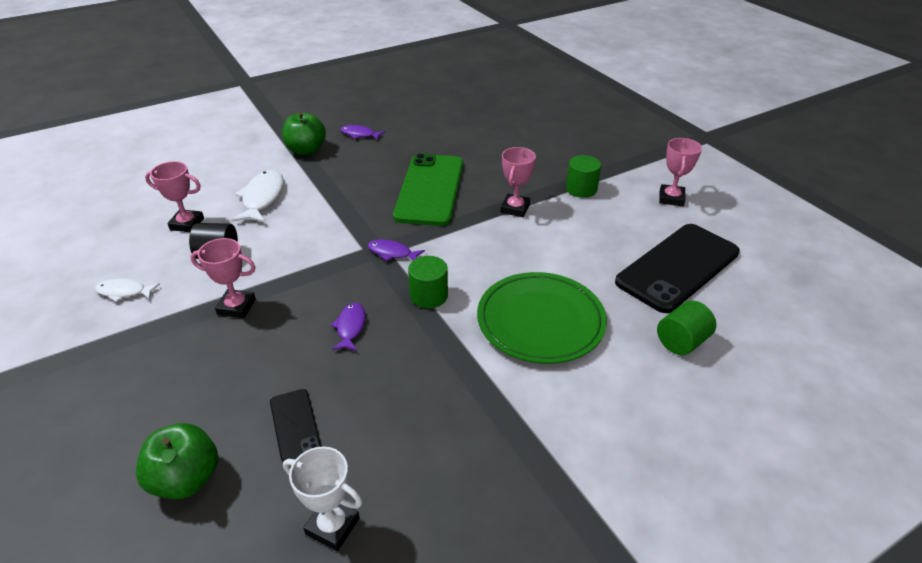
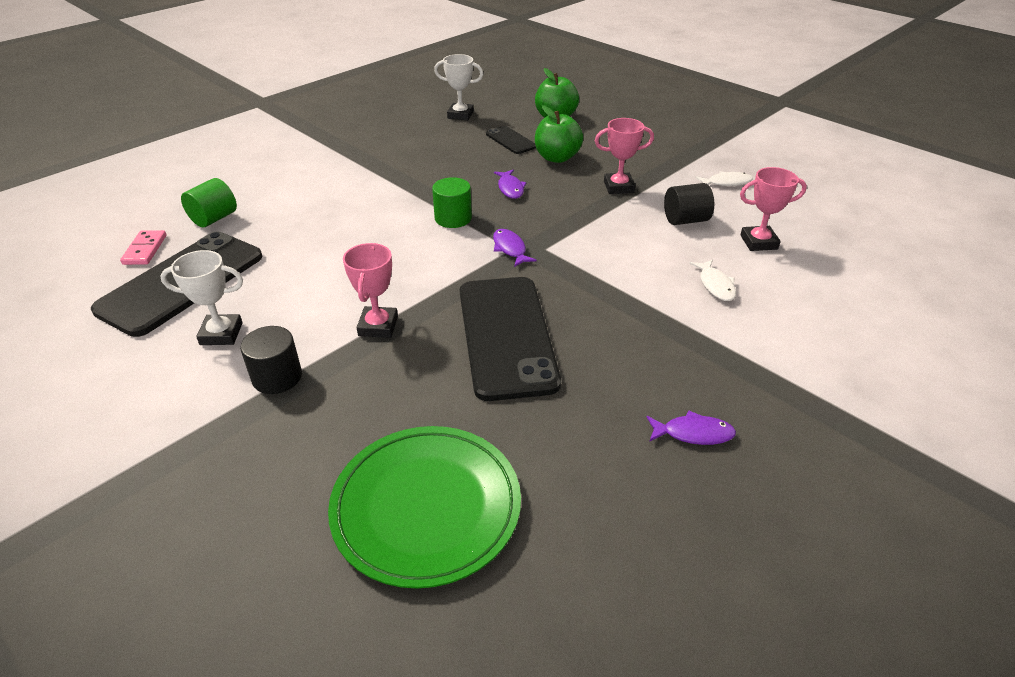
camera: 165 degrees right, 0 degrees up
(262, 198) = (715, 285): white fish -> white fish, size x0.59
(306, 150) = (746, 376): green apple -> green apple (557, 158)
(392, 253) = (510, 248): purple fish -> purple fish turned 120 degrees counterclockwise
(430, 189) = (506, 336): green phone -> black phone
(540, 321) = (343, 215): green plate -> green plate (426, 507)
(581, 189) = (277, 377): green cylinder -> black cylinder
(627, 220) = (221, 334): none -> white trophy
(671, 198) = (135, 384): pink trophy -> none
(734, 310) = (145, 250): none -> pink domino

